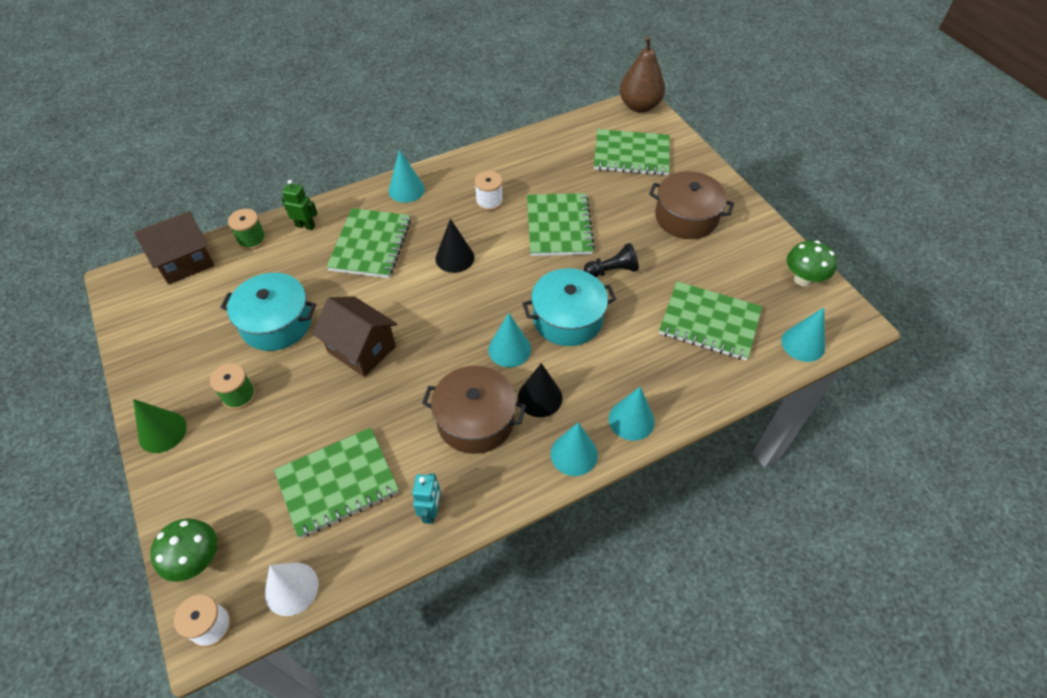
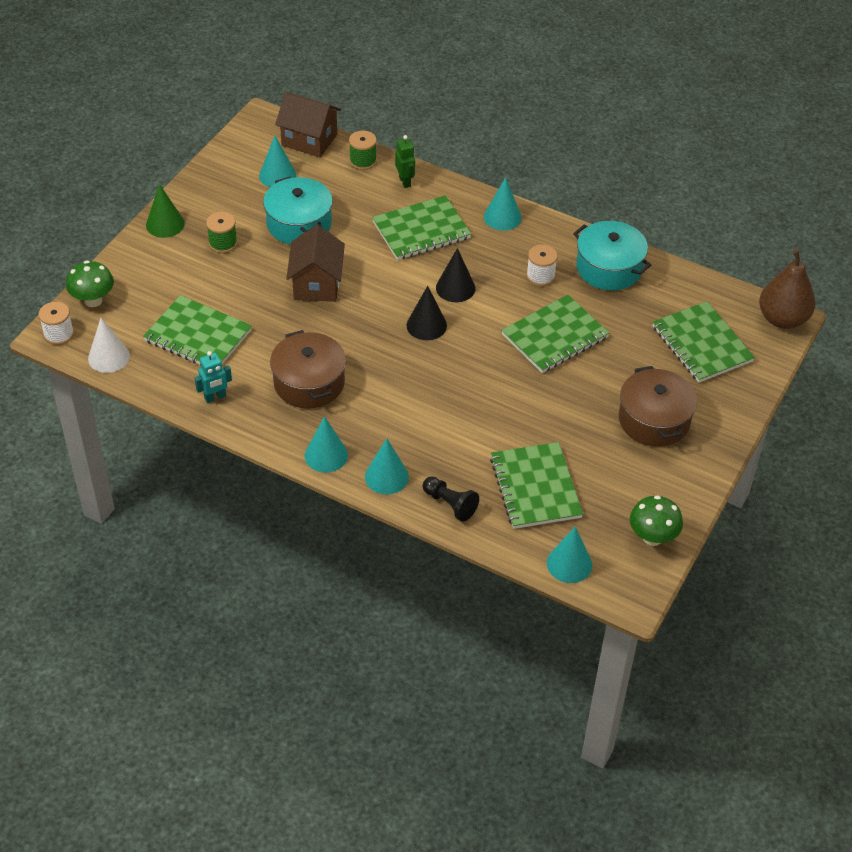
camera: 55 degrees right, 5 degrees down
(509, 349) = (391, 369): turquoise cone -> turquoise cone (277, 175)
(540, 397) = (361, 410): black cone -> black cone (426, 325)
(567, 318) = (455, 391): turquoise pot -> turquoise pot (609, 268)
(612, 271) = (535, 396): black pawn -> black pawn (450, 504)

